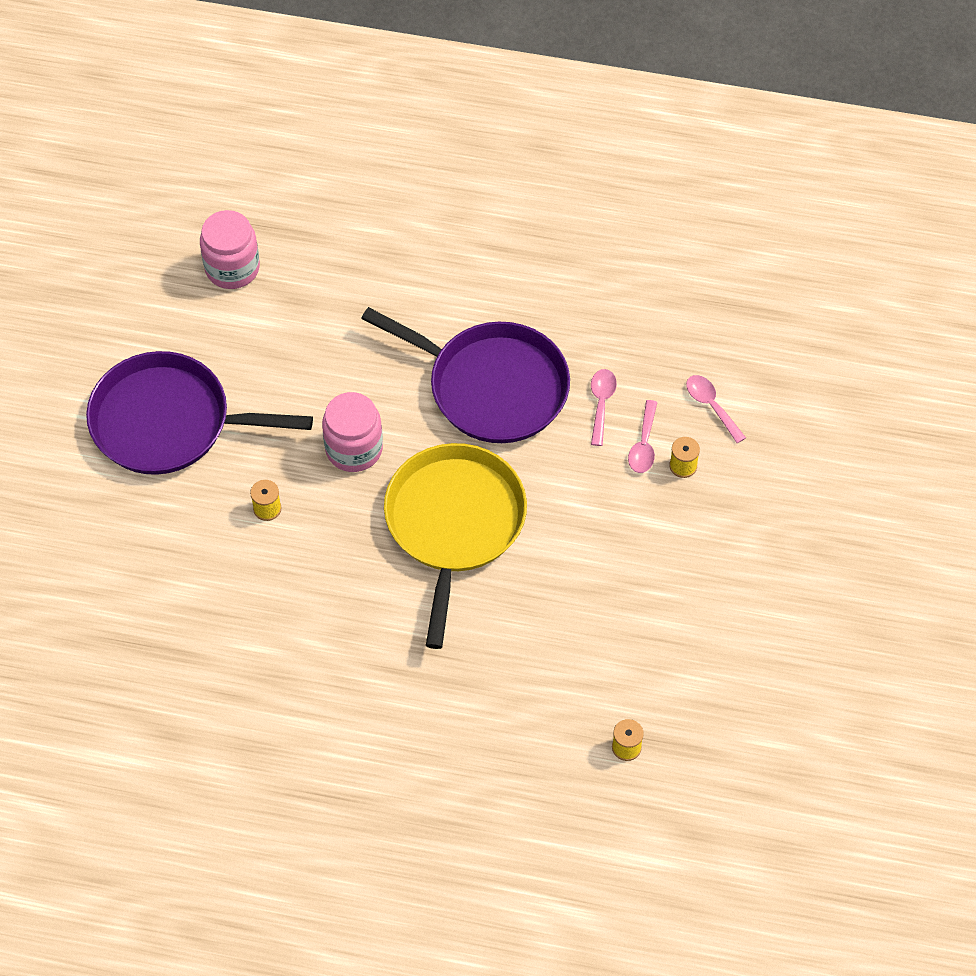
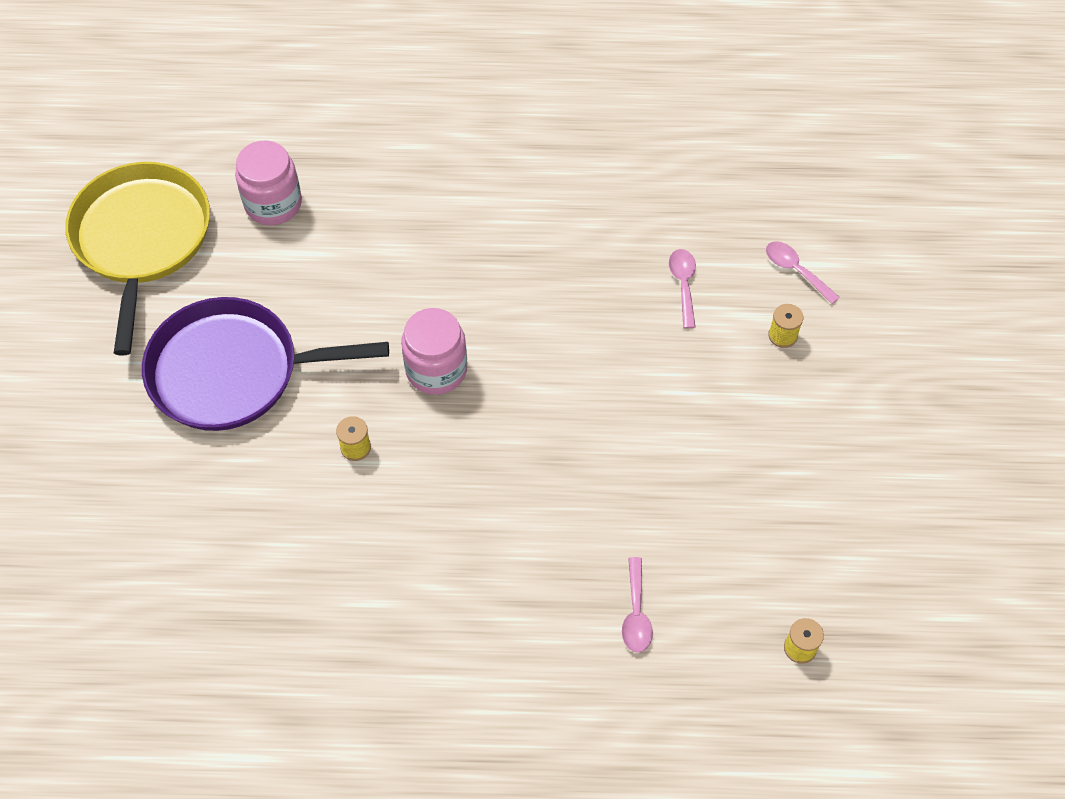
camera: 10 degrees left, 0 degrees up
(454, 524) = (559, 433): yellow pan -> yellow pan (142, 239)
(491, 386) = (566, 284): purple pan -> none
(644, 445) = (737, 320): pink spoon -> pink spoon (636, 613)

